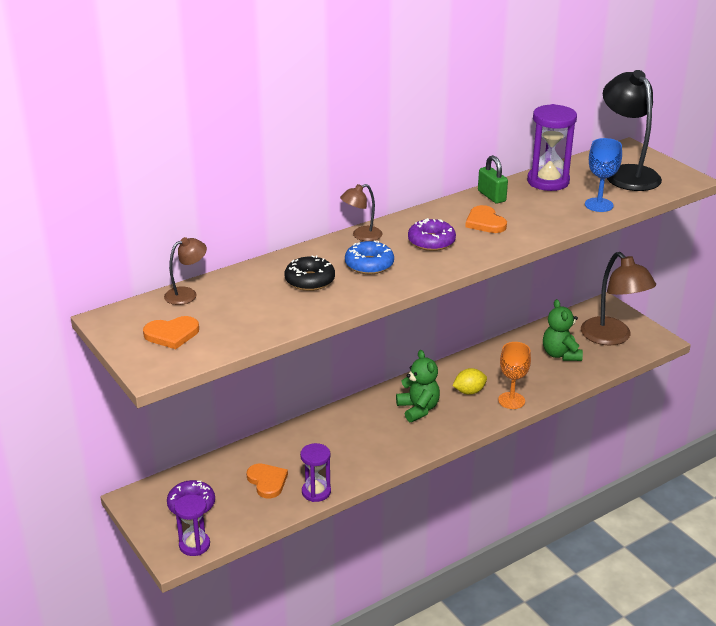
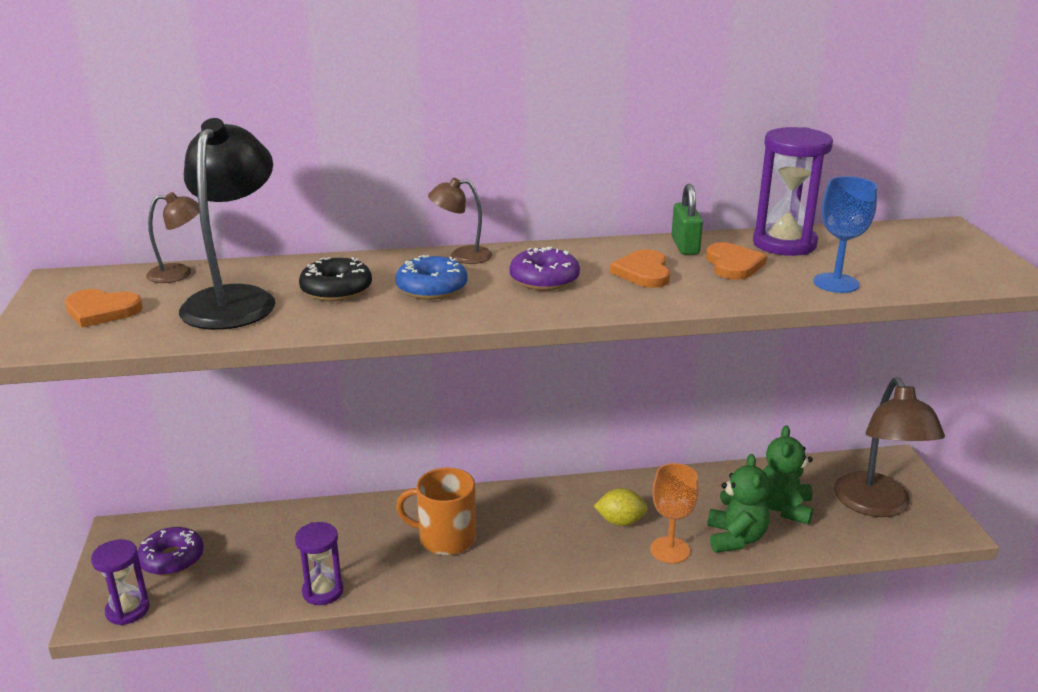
camera: 25 degrees right, 5 degrees down
(267, 481) = (279, 559): orange heart -> orange heart (733, 265)
(367, 435) = (445, 538): none -> orange mug
(418, 409) = (536, 525): green teddy bear -> green teddy bear (735, 538)
(627, 173) = (916, 255): black lamp -> black lamp (235, 299)

